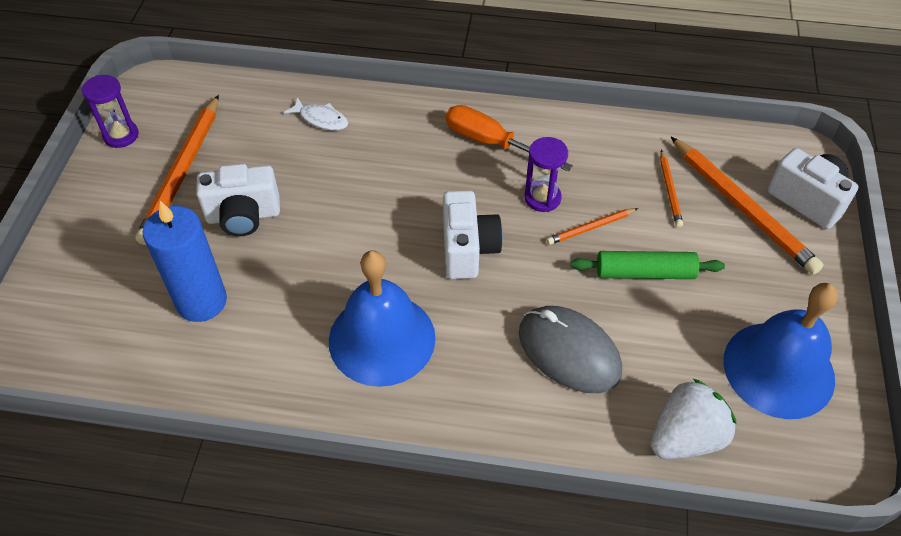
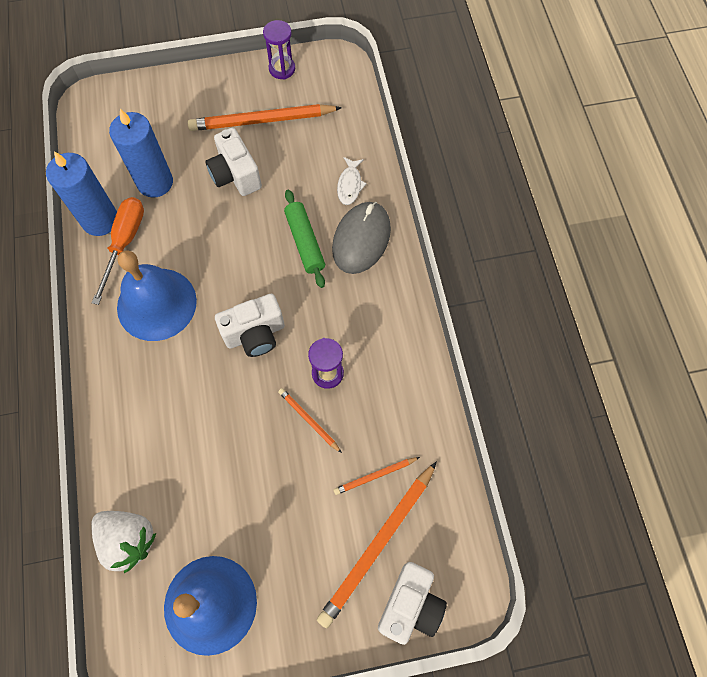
camera: 70 degrees right, 15 degrees up
(222, 377) = (100, 220): none -> blue candle
(492, 143) = (374, 316): orange screwdriver -> orange screwdriver (125, 243)
(569, 352) = (181, 435): grey mouse -> grey mouse (361, 239)
(645, 273) = (275, 475): green rolling pin -> green rolling pin (305, 242)

